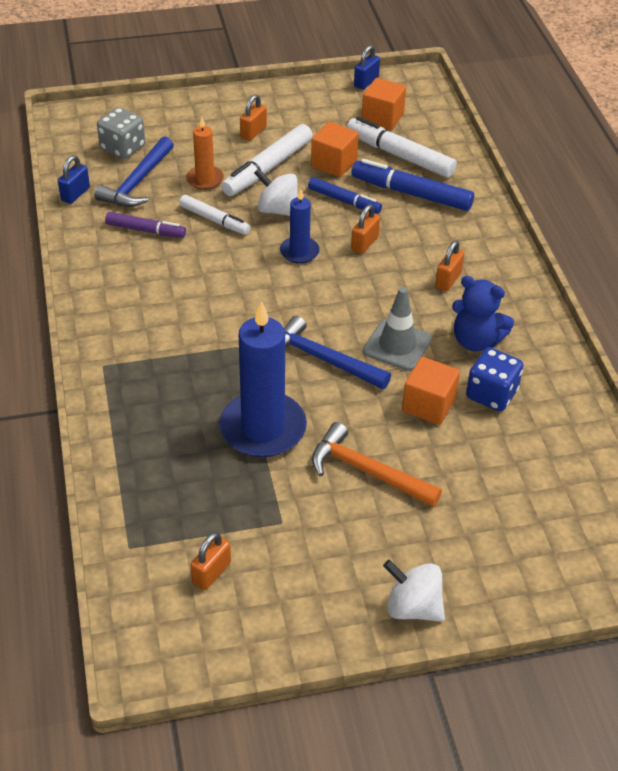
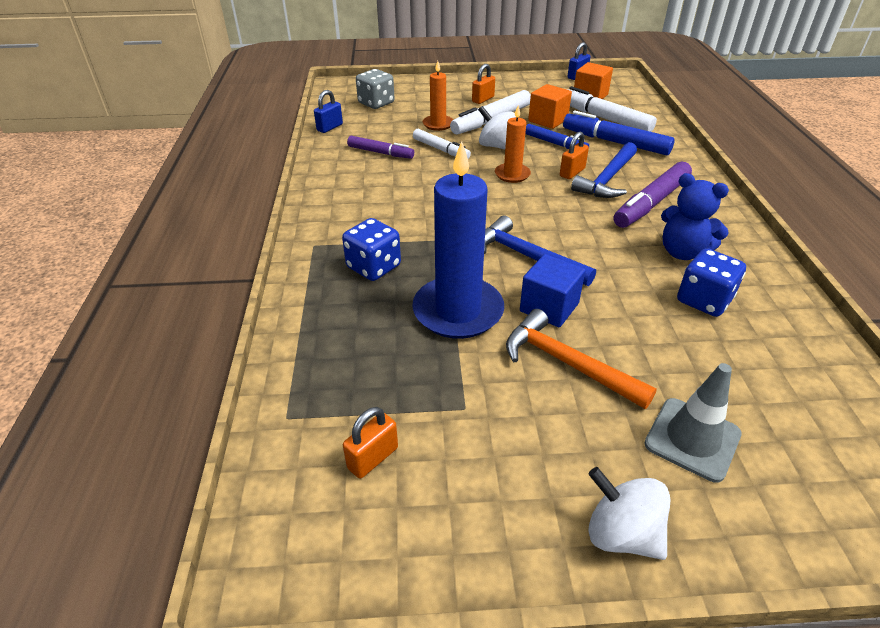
camera: 10 degrees right, 5 degrees down
(137, 182) = (382, 123): blue hammer -> blue hammer (607, 179)
(171, 386) = (373, 267): none -> blue dice
(299, 252) = (512, 174): blue candle -> orange candle
(348, 416) = (549, 307): none -> blue cube
(397, 345) = (602, 250): grey traffic cone -> grey traffic cone (692, 439)
(428, 405) = (635, 304): orange cube -> none
(448, 280) = (651, 203): orange padlock -> purple marker

